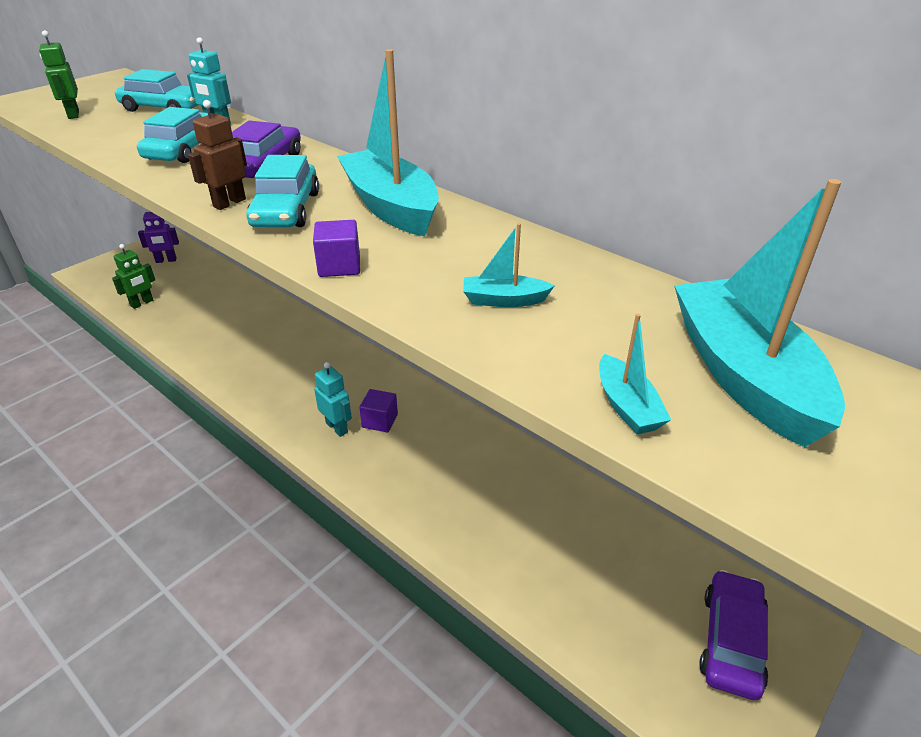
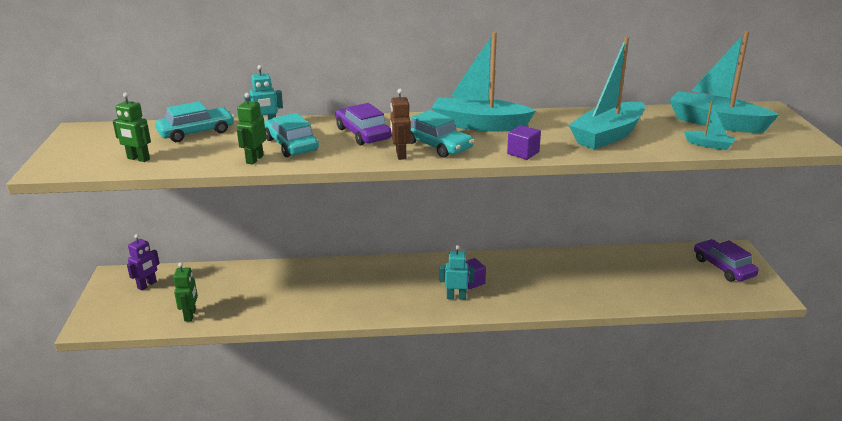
camera: 45 degrees left, 10 degrees down
(126, 150) = (254, 159): none -> green robot
(504, 300) = (607, 136): turquoise boat -> turquoise boat, size x2.22

